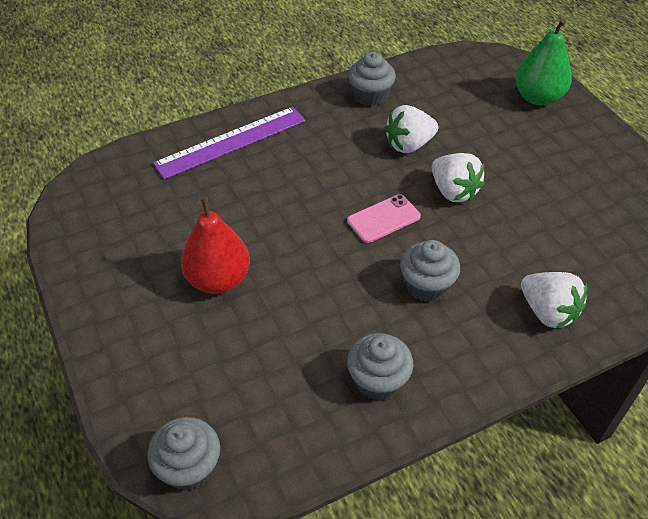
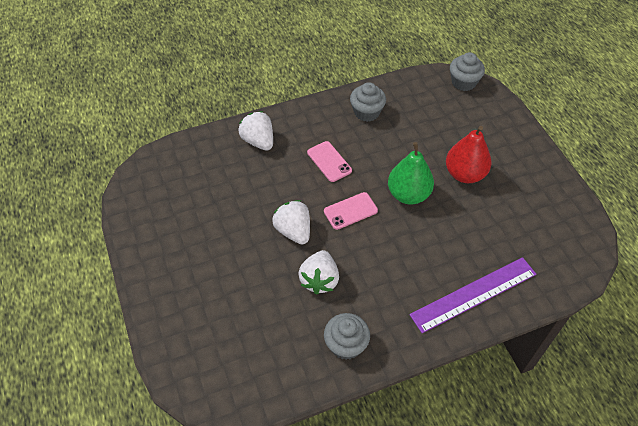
camera: 175 degrees left, 5 degrees up
(409, 145) = (319, 280): white strawberry -> white strawberry turned 120 degrees clockwise
(426, 285) = (329, 161): grey cupcake -> pink phone
(537, 97) = (185, 330): green pear -> green pear (408, 194)

